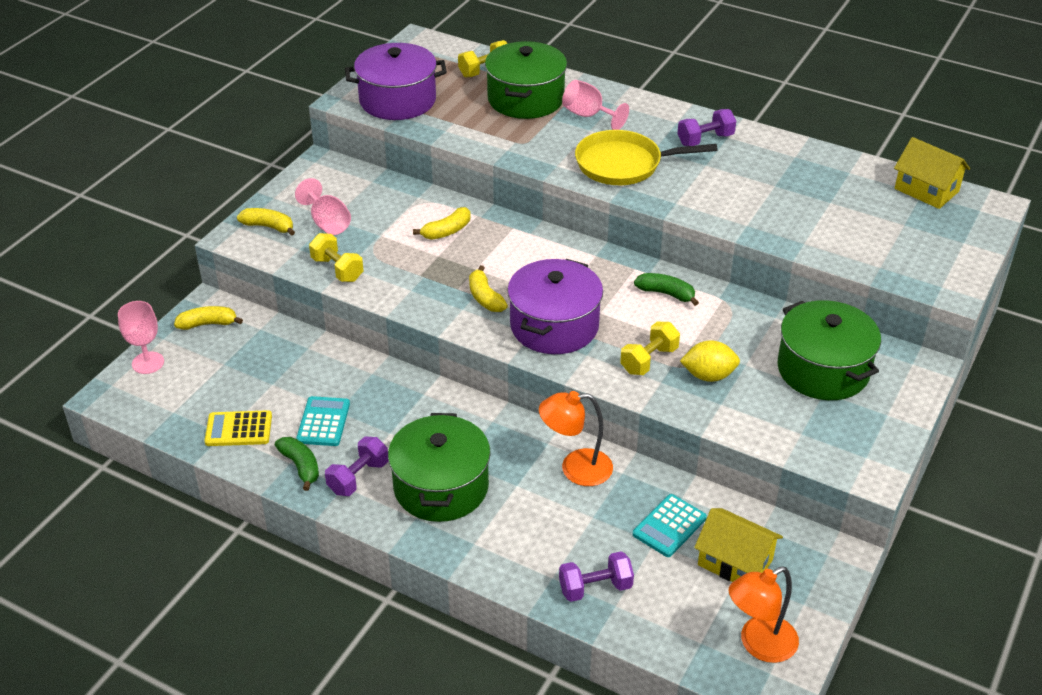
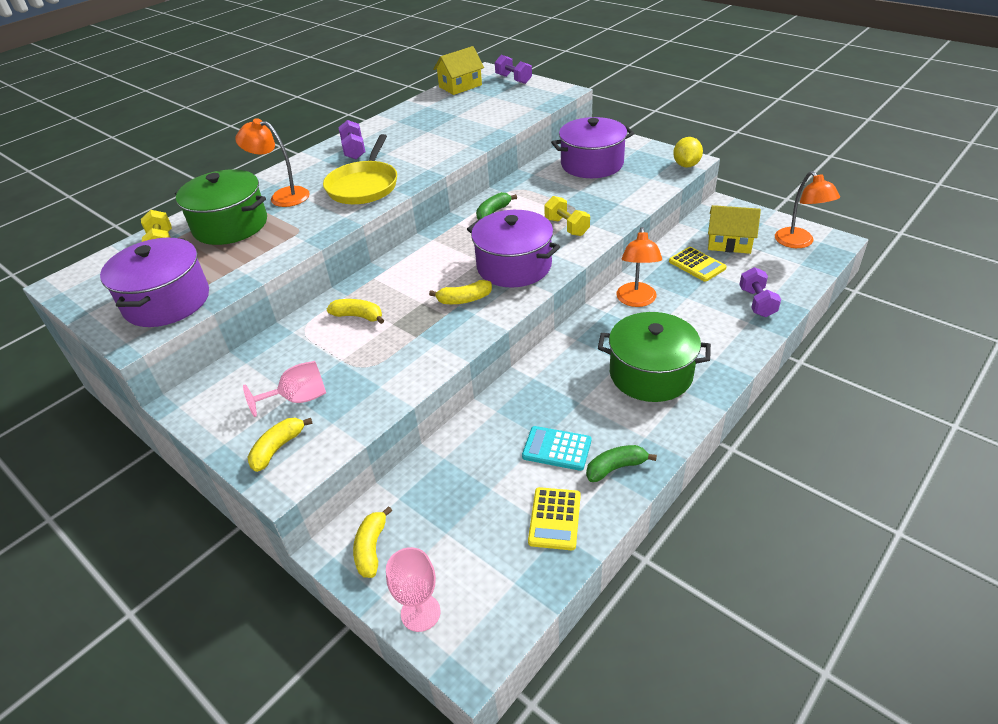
camera: 75 degrees left, 0 degrees up
(337, 269) = (382, 393): yellow dumbbell -> none
(358, 477) = (634, 426): purple dumbbell -> purple dumbbell (513, 79)
(447, 231) = (358, 316): yellow banana -> yellow banana turned 45 degrees counterclockwise
(589, 116) = (282, 196): pink goblet -> orange lamp
(669, 526) = (697, 265): turquoise calculator -> yellow calculator
(708, 376) = (589, 205): yellow lemon -> yellow lemon (686, 165)
(735, 562) = (729, 243): yellow house -> yellow house turned 60 degrees clockwise
(823, 370) = (592, 164): green pot -> purple pot

